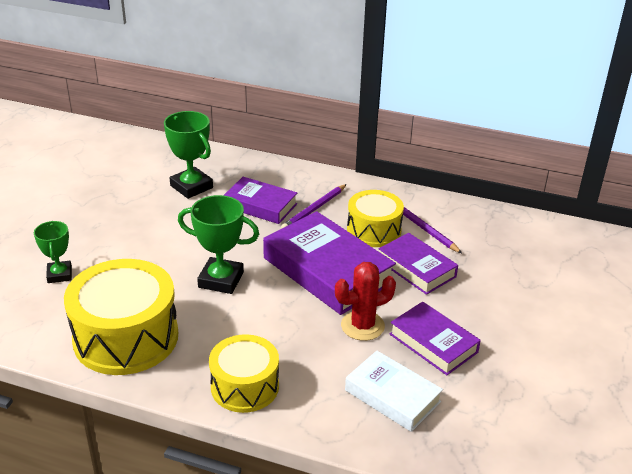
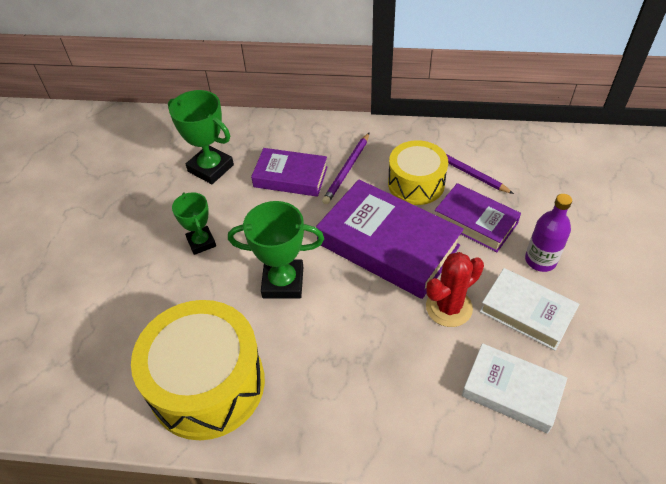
camera: 10 degrees left, 15 degrees up
(59, 275) = (106, 316): green trophy -> green trophy (201, 242)
(245, 386) = (357, 418): yellow drum -> none
(433, 343) = (526, 312): purple book -> white book
(465, 308) = (540, 260): none -> purple bottle

